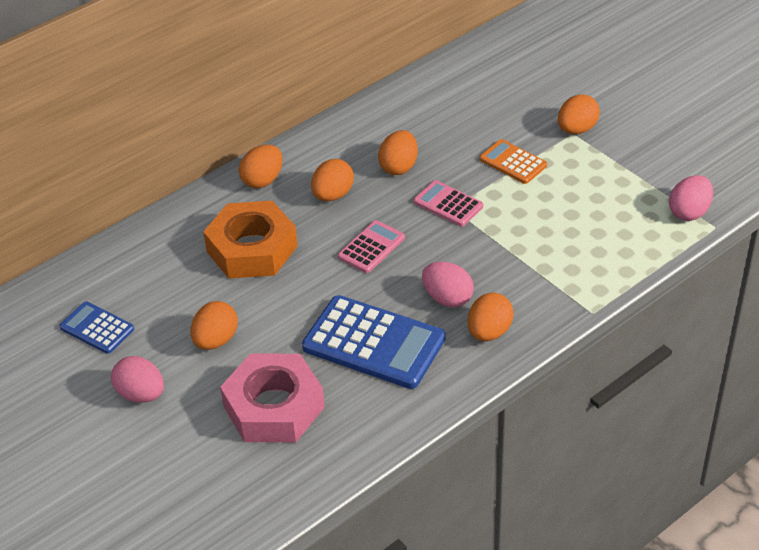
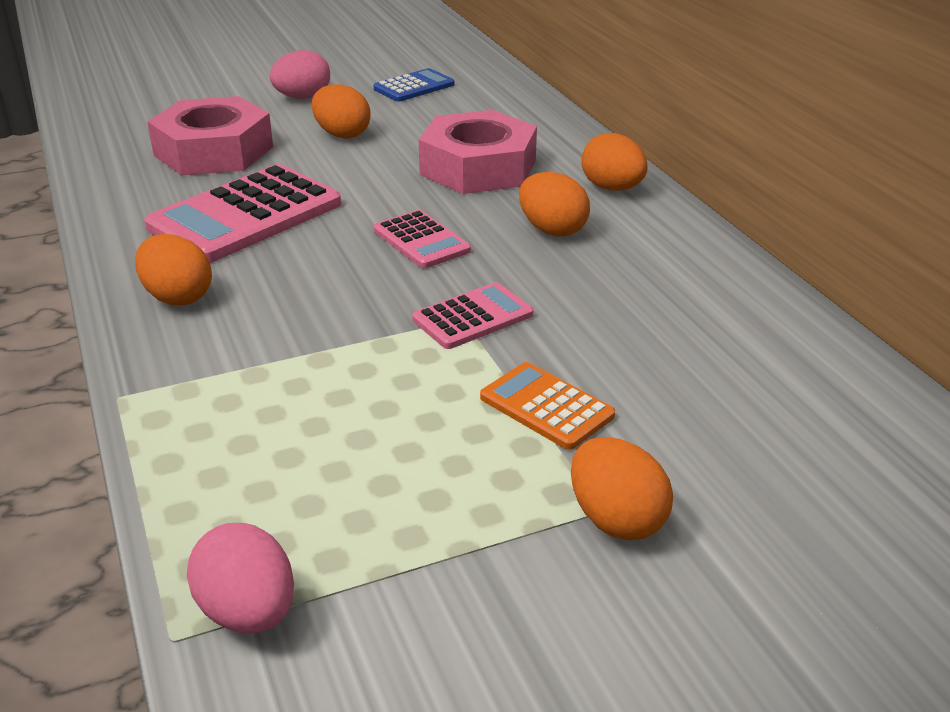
camera: 105 degrees right, 10 degrees down
(252, 249) = (478, 167): orange nut -> pink nut
(374, 343) = (245, 216): blue calculator -> pink calculator
(399, 167) = (591, 291): orange egg -> none
(447, 298) = (272, 278): pink egg -> none
(513, 162) = (546, 406): orange calculator -> orange calculator turned 105 degrees counterclockwise

